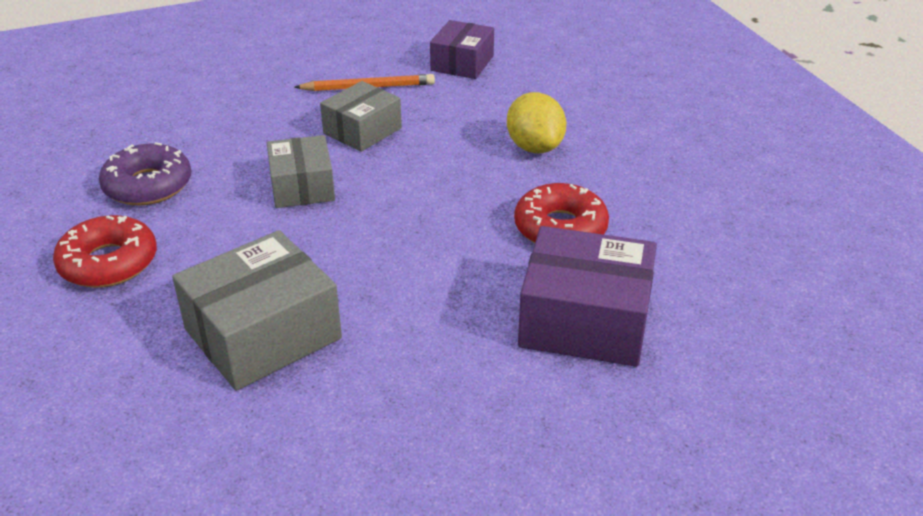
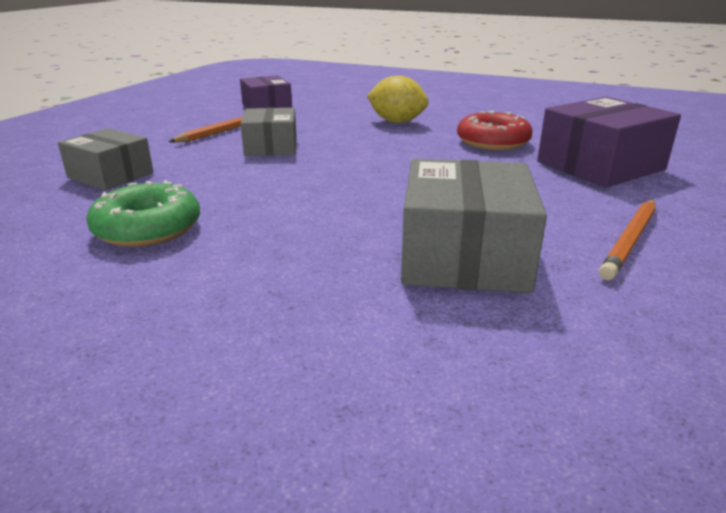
camera: 45 degrees left, 10 degrees down
(109, 263) = (223, 285): red donut -> none
(148, 185) = (148, 228): purple donut -> green donut
(302, 187) = (293, 181): grey box -> grey box (110, 175)
(396, 405) = (630, 241): none -> orange pencil

